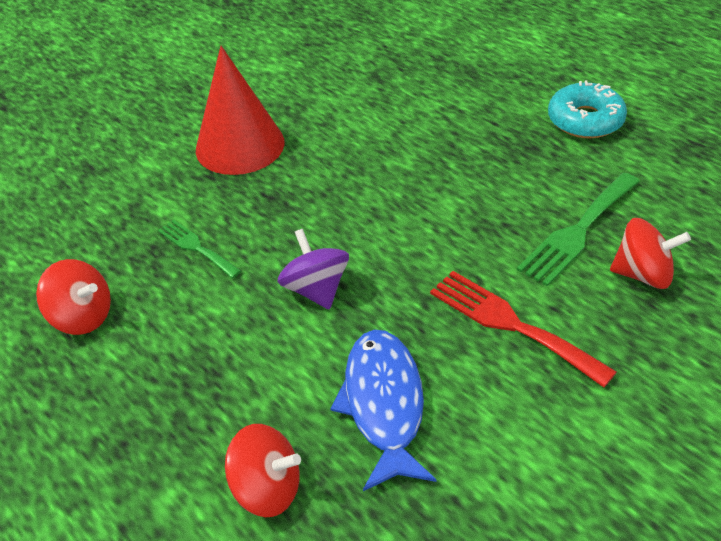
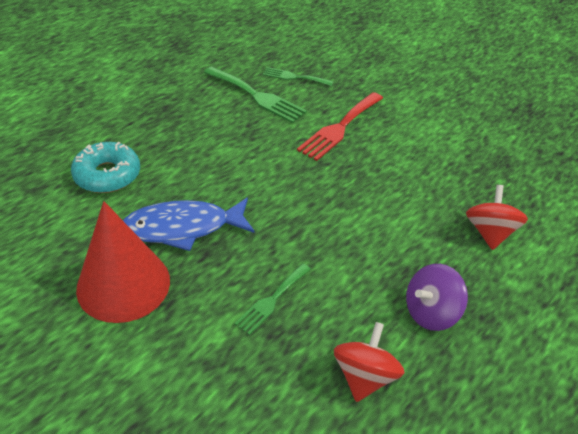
camera: 100 degrees left, 0 degrees up
(316, 289) = (317, 218): purple spinning top -> purple spinning top (430, 312)
(384, 404) = (413, 182): blue fish -> blue fish (183, 228)
(585, 120) = (138, 82): turquoise donut -> turquoise donut (107, 175)
(643, 274) = (294, 77): red spinning top -> green fork

